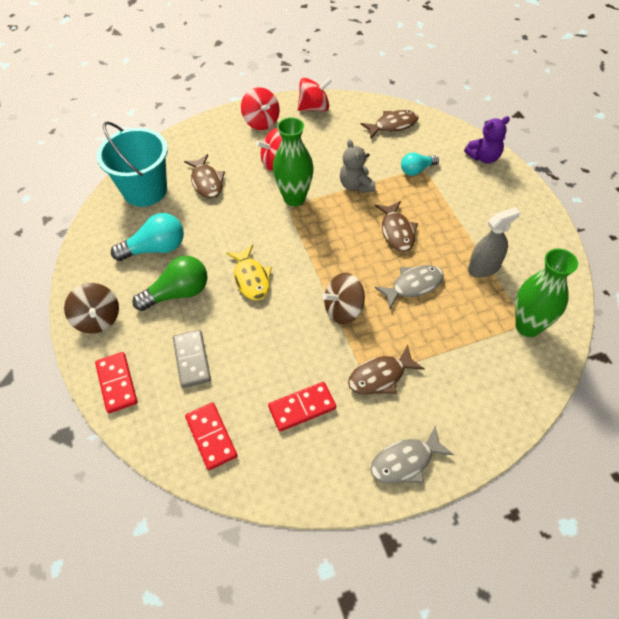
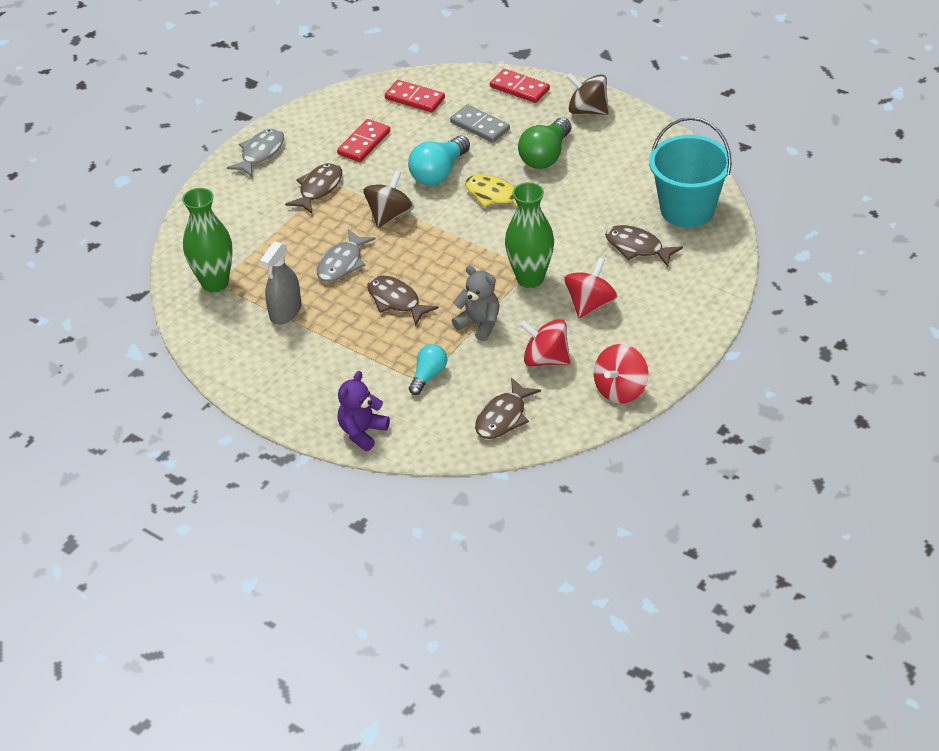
camera: 145 degrees right, 10 degrees down
(155, 248) = (609, 173): turquoise light bulb -> turquoise light bulb (439, 172)
(261, 122) = (661, 339): red spinning top -> red spinning top (545, 359)

